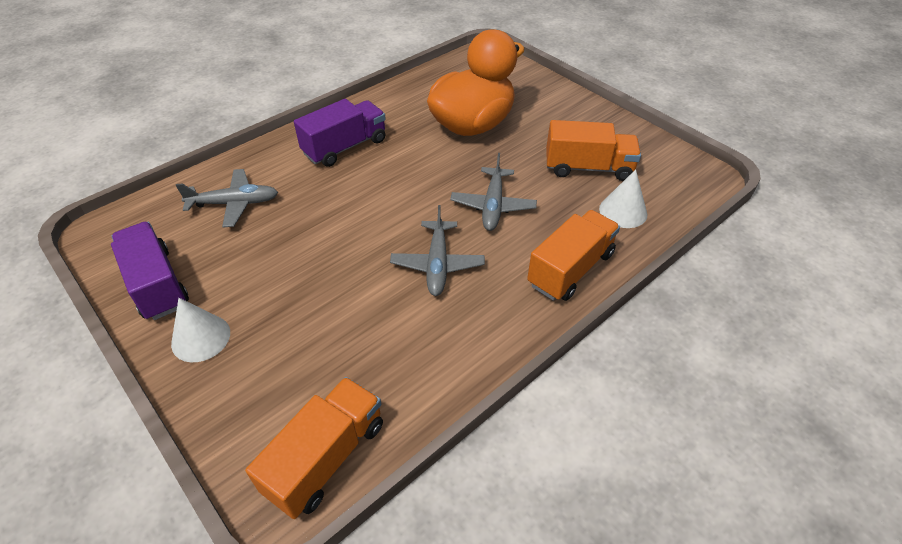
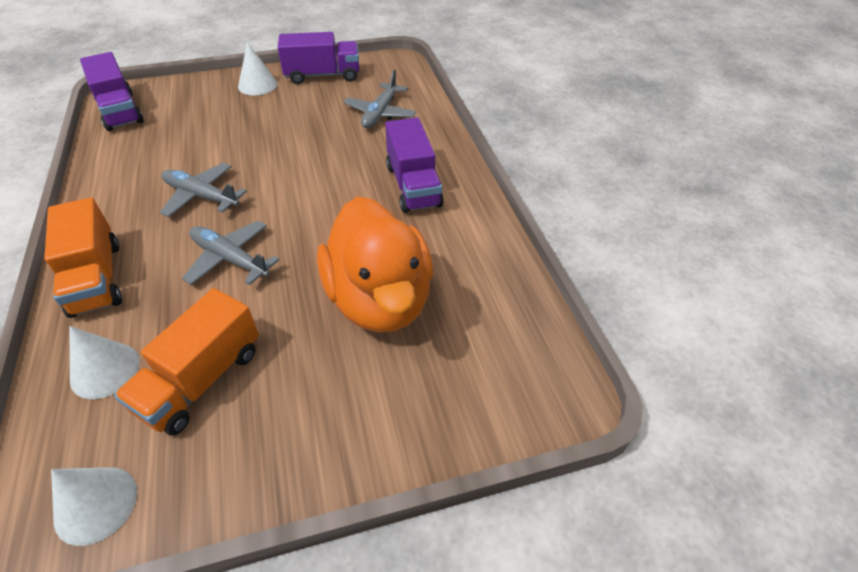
camera: 115 degrees right, 0 degrees up
(326, 457) = (120, 111): orange truck -> purple truck
(678, 166) = (96, 504): none -> white cone

